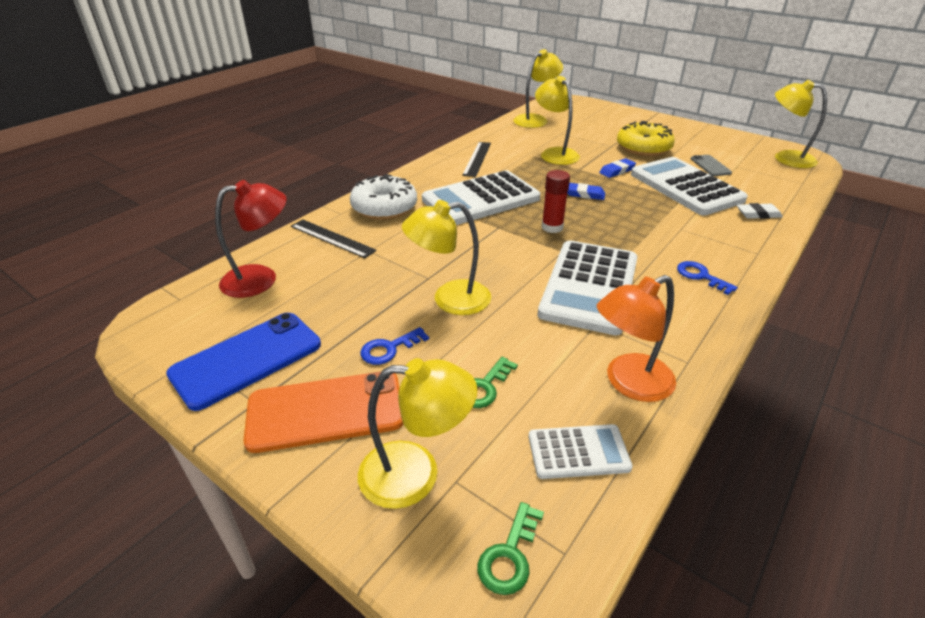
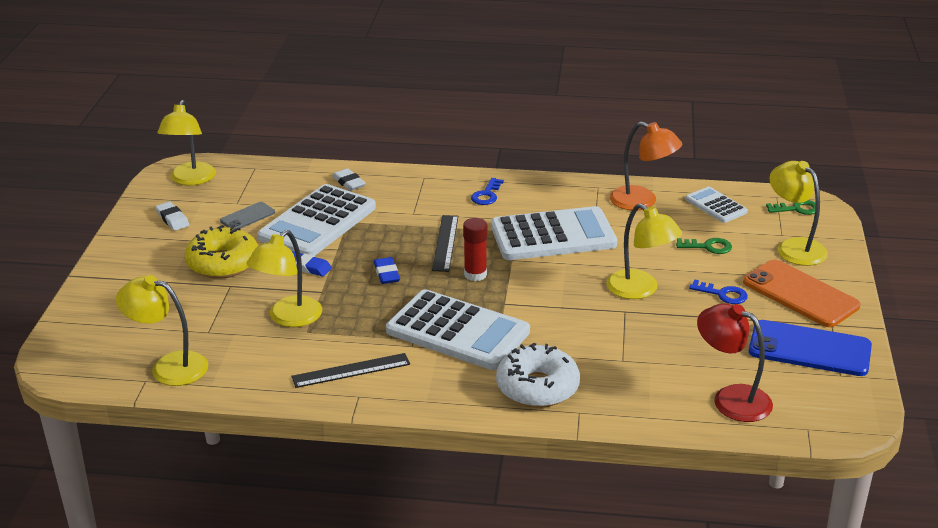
camera: 120 degrees left, 5 degrees down
(332, 238) = (629, 392): black ruler -> black ruler (445, 243)
(719, 144) = (172, 219): none -> white eraser

